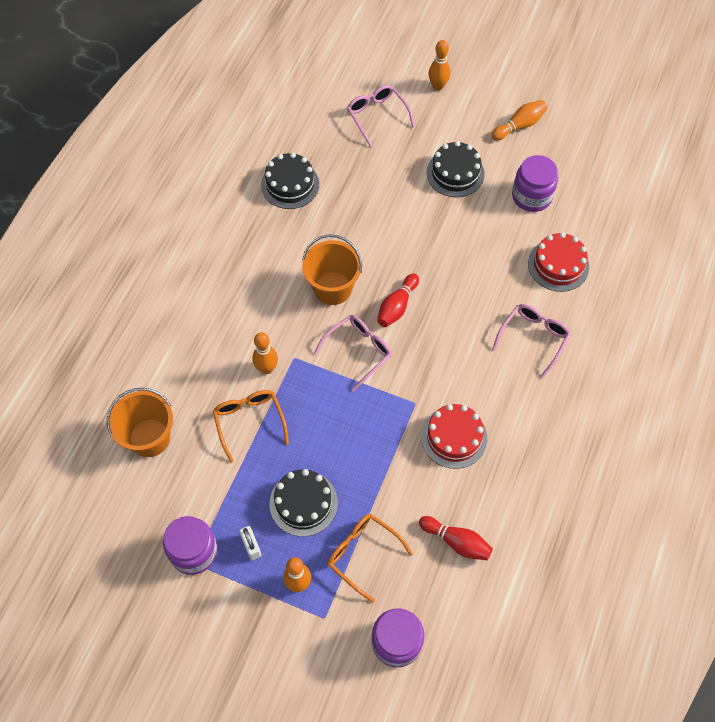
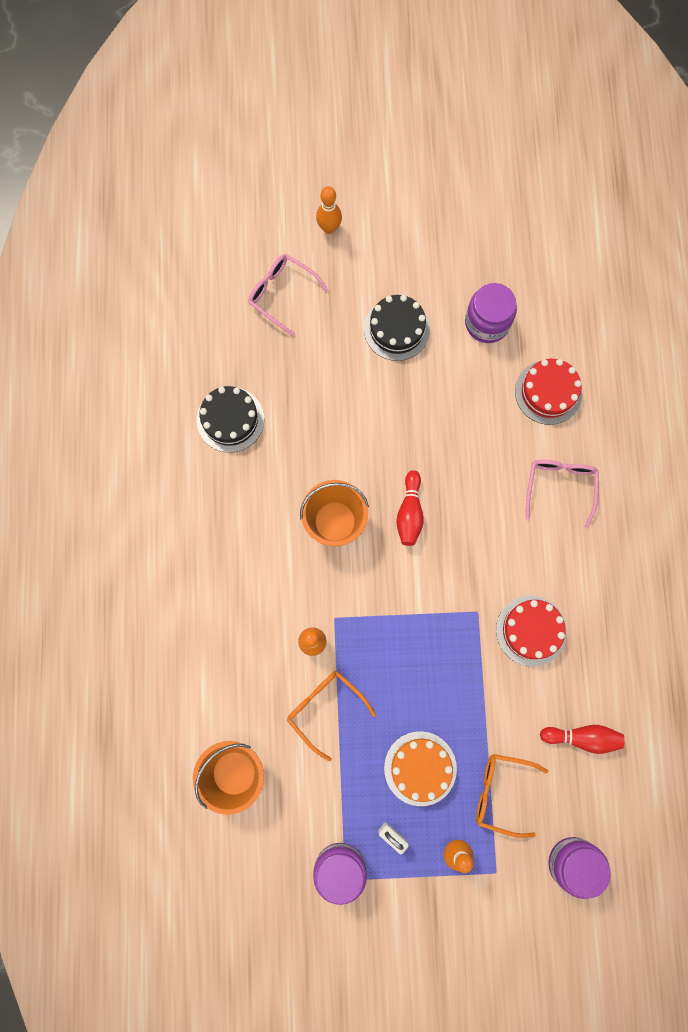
camera: 25 degrees left, 15 degrees up
(303, 503) = (420, 768): black cake -> orange cake
(358, 351) = (395, 581): pink glasses -> none
(519, 125) = (437, 241): orange bowling pin -> none

